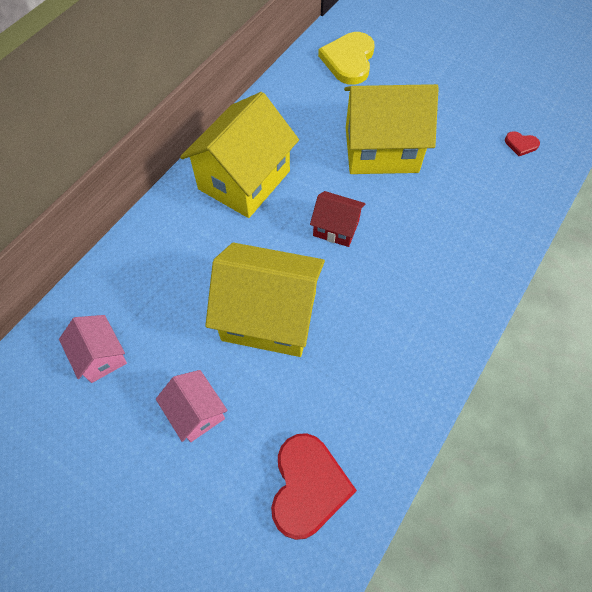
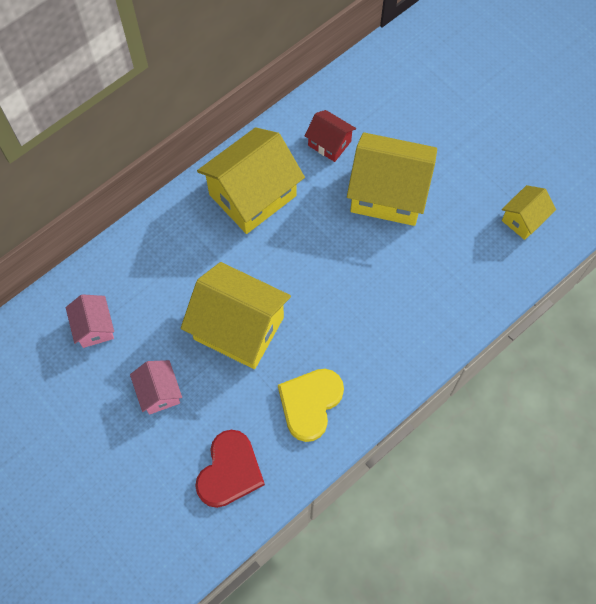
camera: 15 degrees right, 5 degrees up
(336, 228) = (320, 262): red house -> red house (329, 143)
(349, 60) = (390, 87): yellow heart -> yellow heart (310, 403)
(521, 144) = (523, 219): red heart -> yellow house

